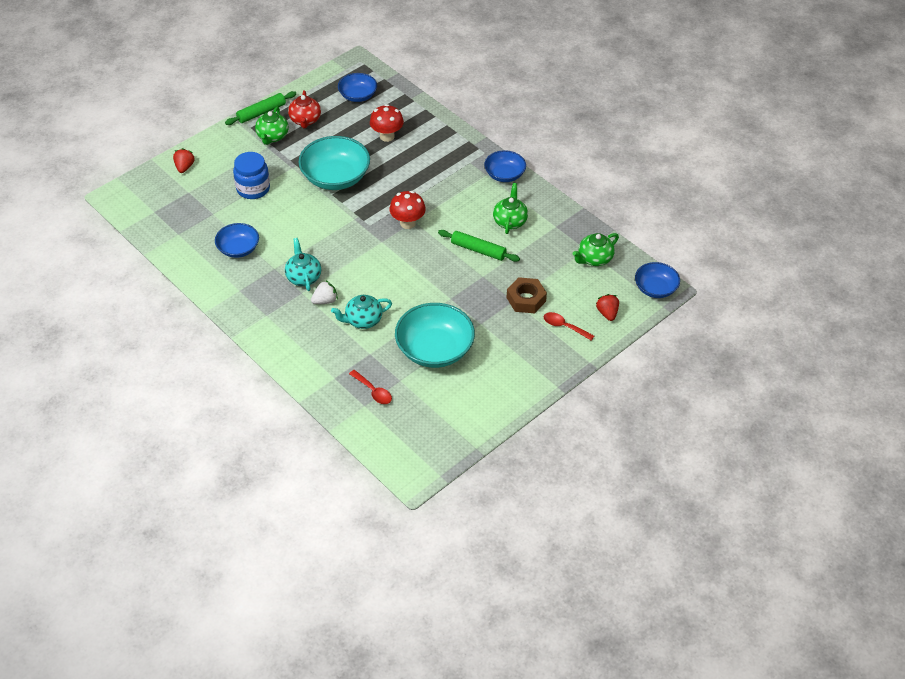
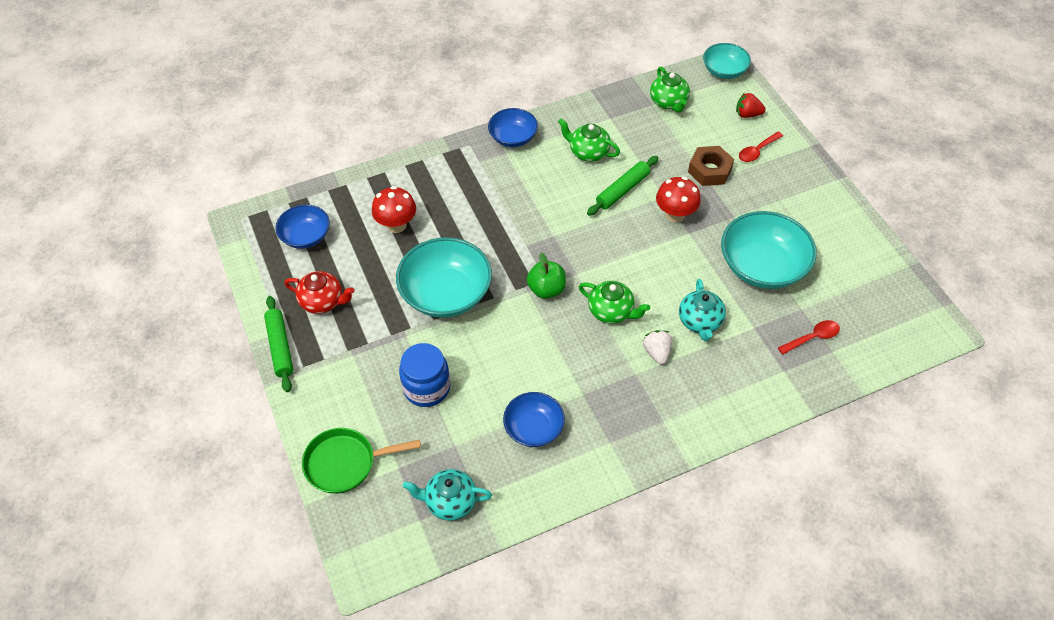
camera: 70 degrees left, 5 degrees up
(184, 167) = (345, 463): red strawberry -> green pan
(272, 137) = (335, 344): green teapot -> green teapot (611, 311)
(303, 277) = (610, 366): turquoise teapot -> turquoise teapot (450, 502)
(360, 228) = (546, 289): none -> green apple
(407, 223) = (555, 242): red mushroom -> red mushroom (675, 215)
(655, 288) = (724, 71): blue bowl -> turquoise bowl

